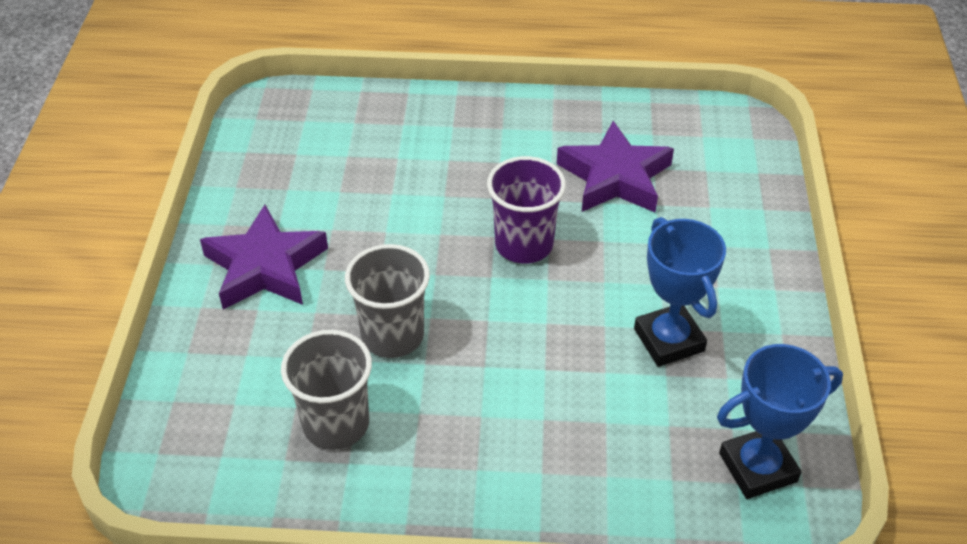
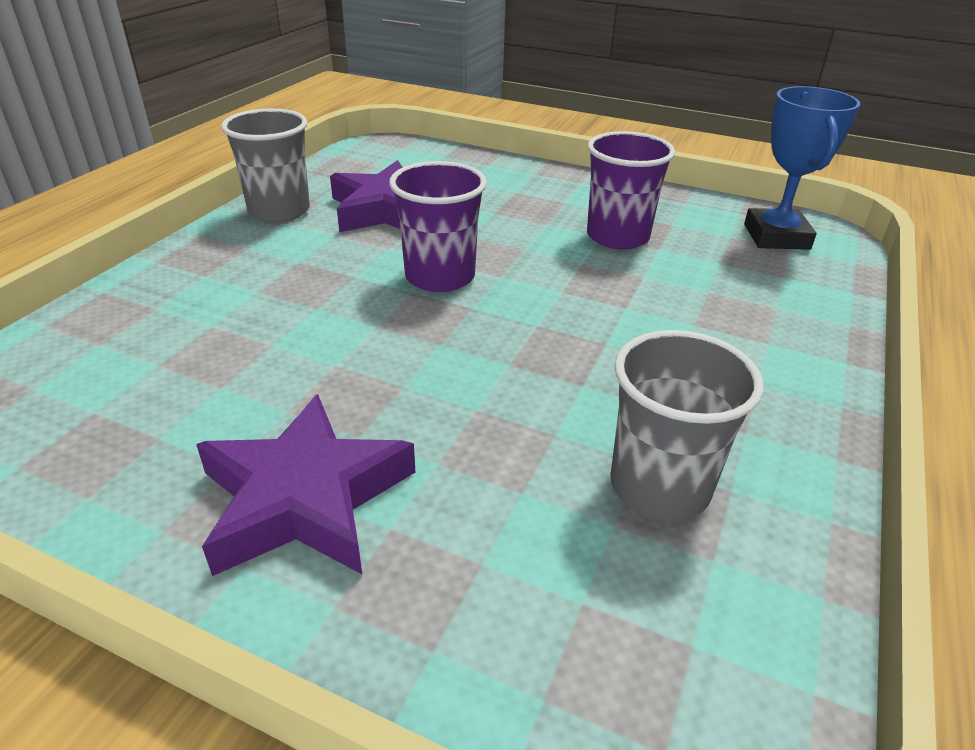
camera: 70 degrees left, 10 degrees down
(392, 335) = (524, 400): grey cup -> grey cup (279, 211)
(669, 340) = (617, 237): blue trophy -> purple cup

